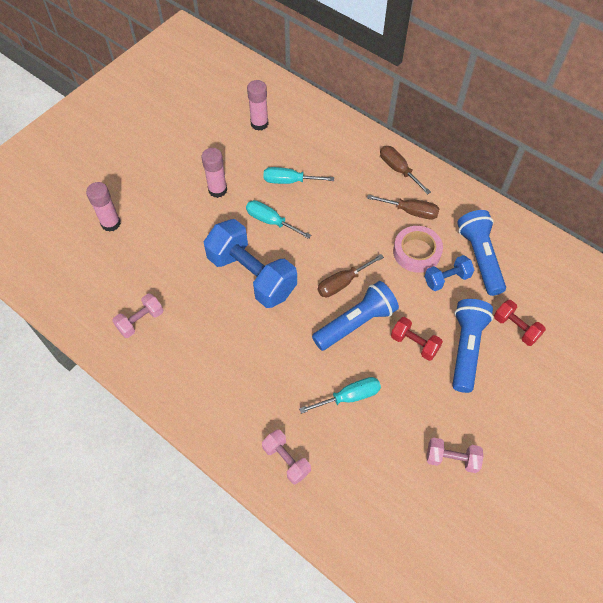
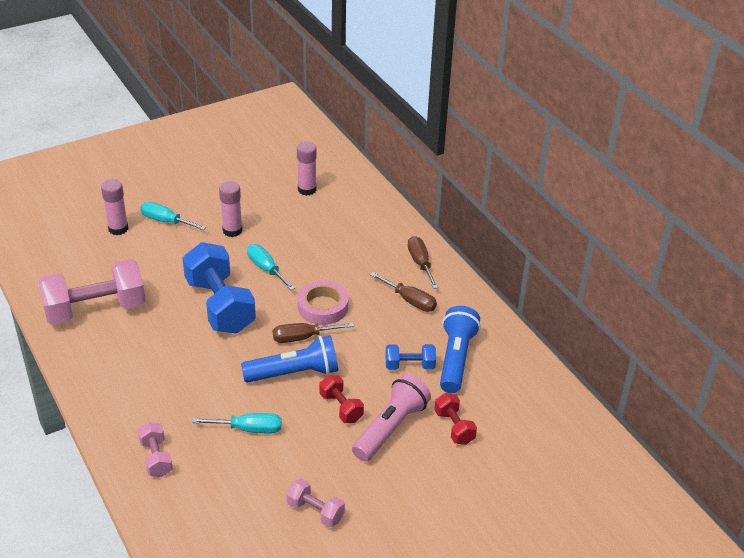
camera: 20 degrees right, 20 degrees down
(140, 321) = (95, 310): pink dumbbell -> pink dumbbell, size x2.06
(289, 181) = (305, 242): turquoise screwdriver -> turquoise screwdriver (166, 221)
(416, 252) = (393, 335): pink tape -> pink tape (323, 307)
(465, 348) = (390, 428): blue flashlight -> pink flashlight

